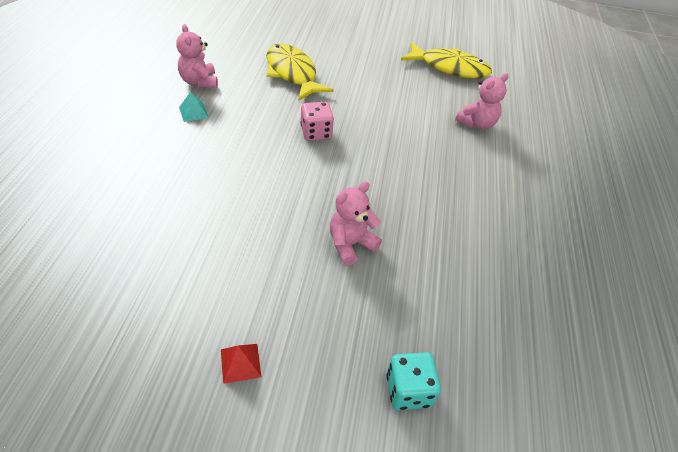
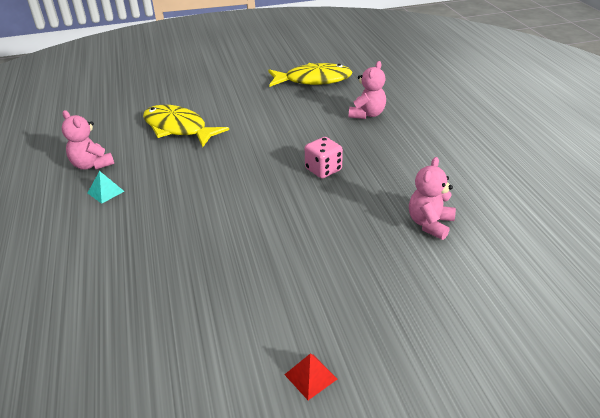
camera: 20 degrees left, 10 degrees down
(316, 133) = (237, 168): pink dice -> pink dice (323, 169)
(350, 244) = (334, 243): pink teddy bear -> pink teddy bear (430, 224)
(408, 390) = (464, 331): turquoise dice -> none

